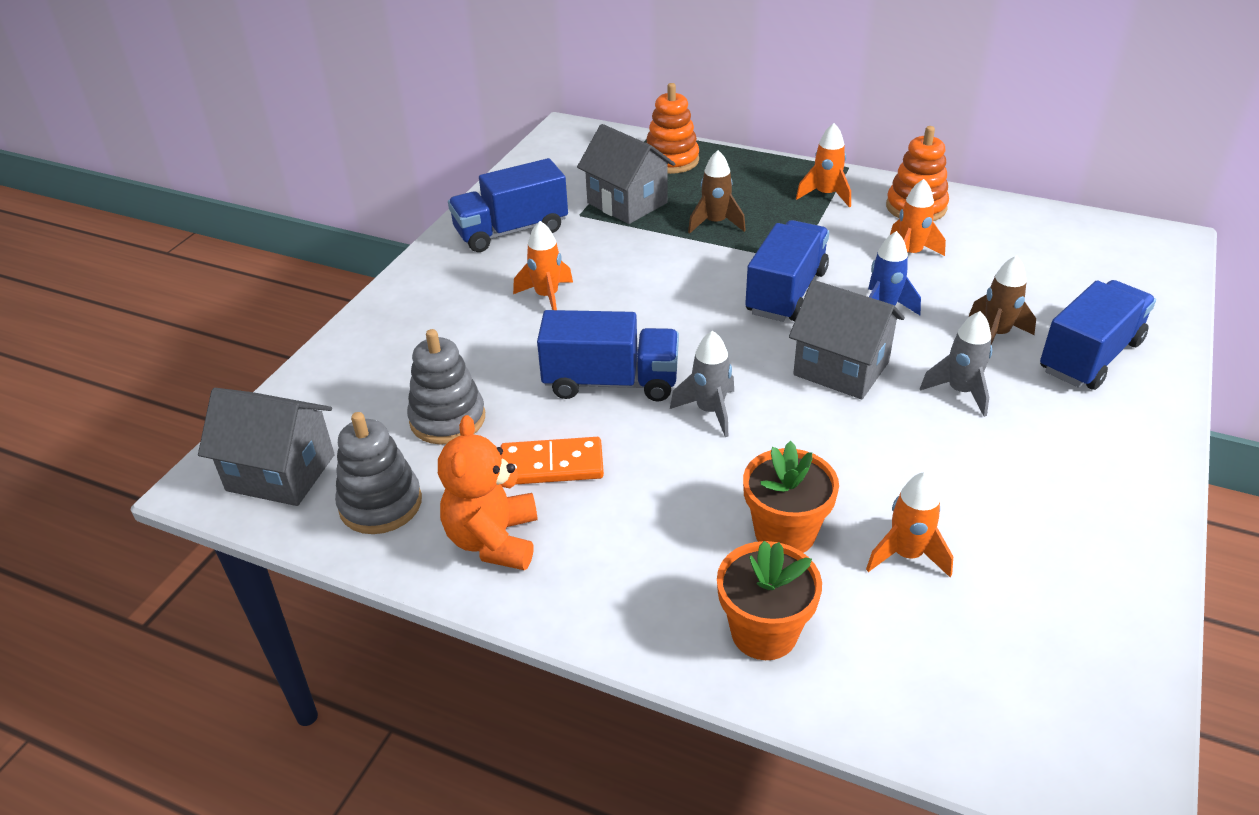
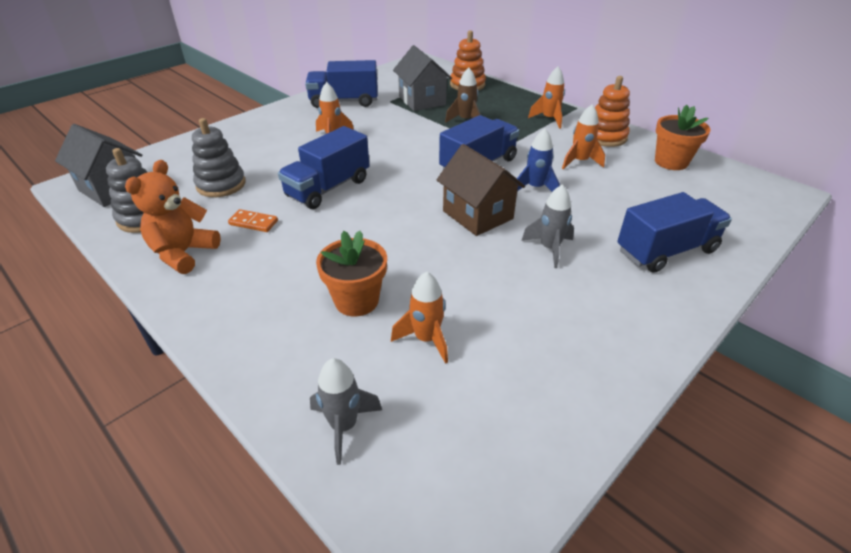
camera: 20 degrees right, 0 degrees up
(551, 465) = (253, 222): orange domino -> orange domino, size x0.66
(611, 382) = (328, 188): blue truck -> blue truck turned 105 degrees clockwise
(709, 411) = (372, 218): grey rocket -> grey rocket (344, 426)
(764, 632) = (289, 357): orange flower pot -> orange flower pot (671, 162)
(841, 368) = (477, 215): grey house -> brown house
(996, 334) = (604, 221): brown rocket -> none

